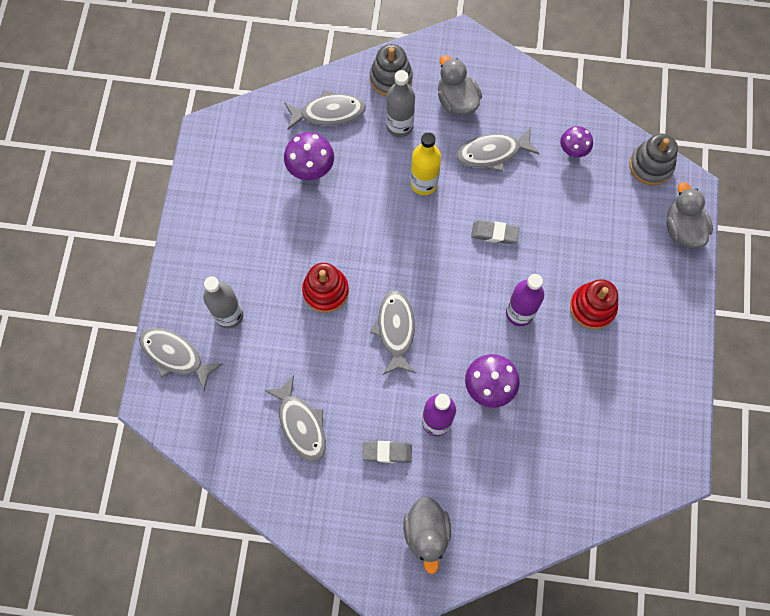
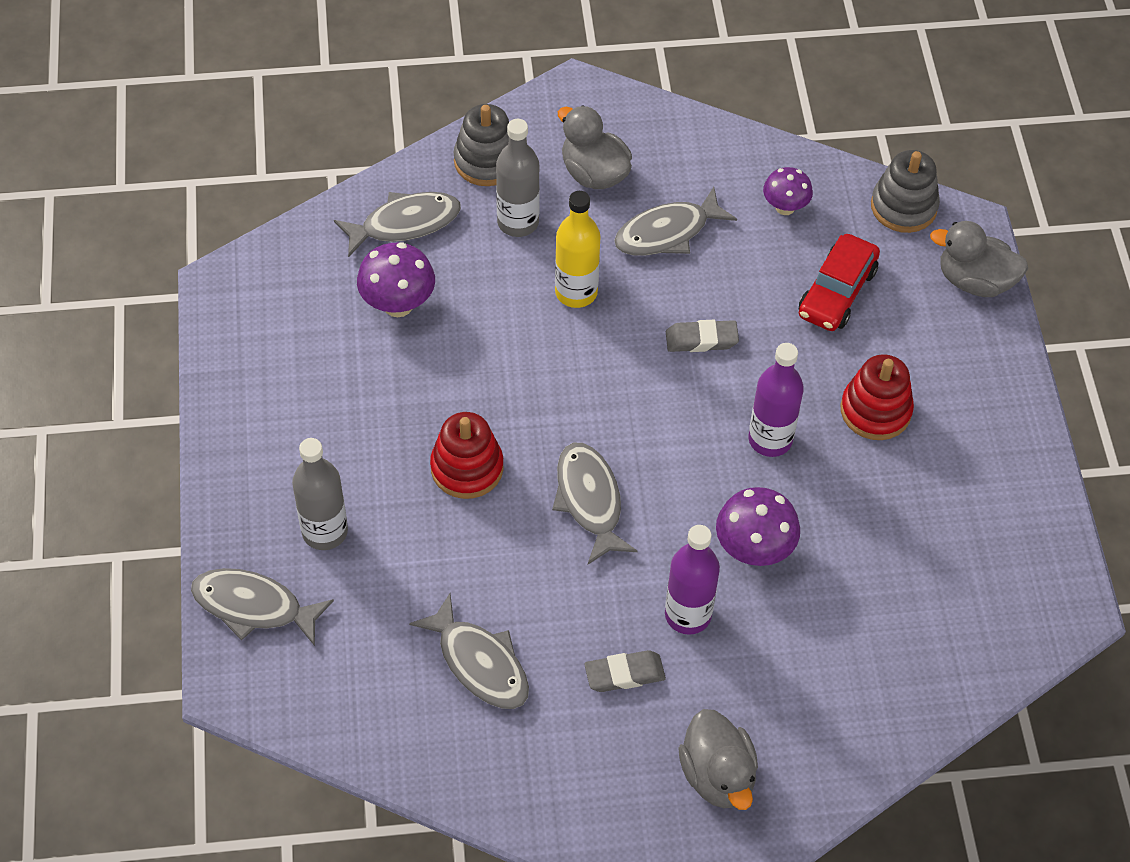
camera: 15 degrees left, 15 degrees down
(590, 218) = (837, 292): none -> red car
(682, 229) = (974, 281): grey duck -> grey duck turned 45 degrees counterclockwise

